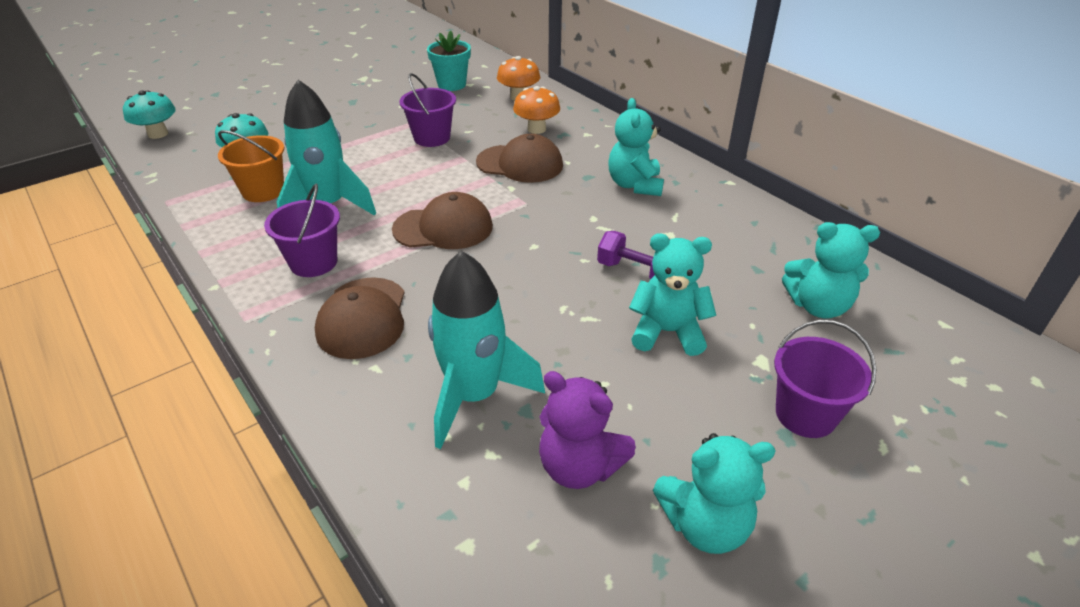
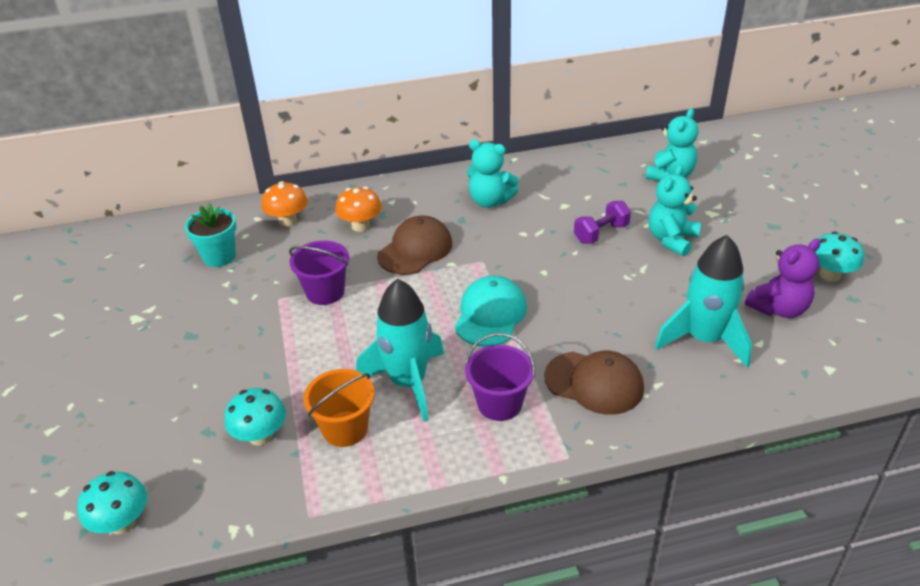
camera: 65 degrees left, 0 degrees up
(443, 228) = (490, 315): brown cap -> turquoise cap
(705, 525) = (830, 275): turquoise teddy bear -> turquoise mushroom
(805, 414) = (759, 214): purple bucket -> none

